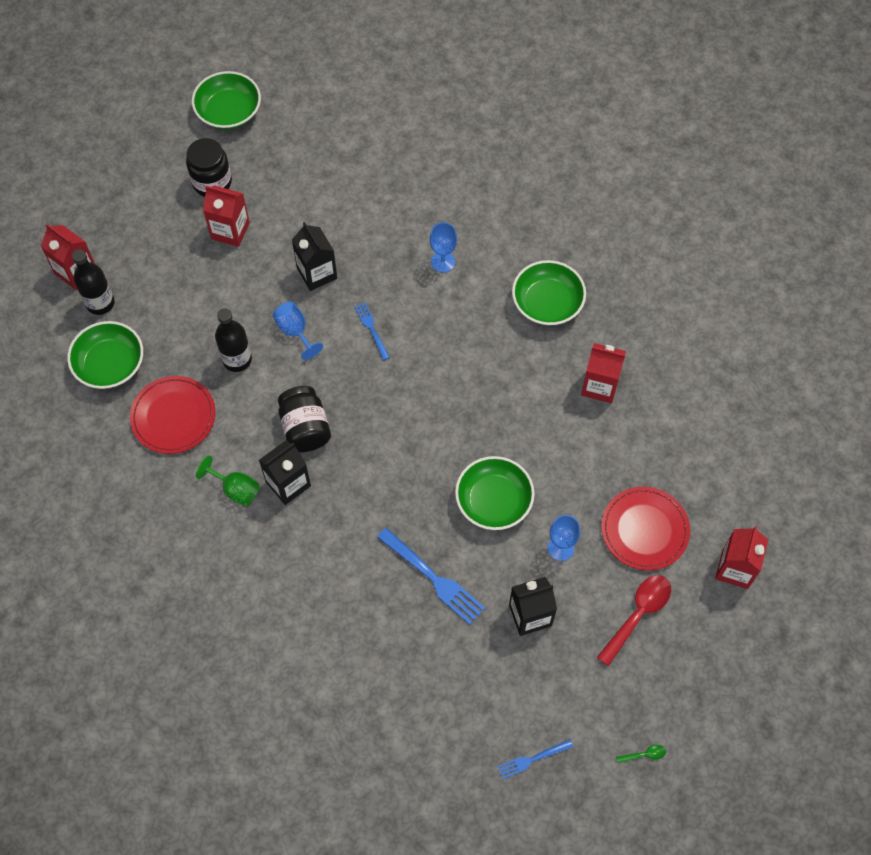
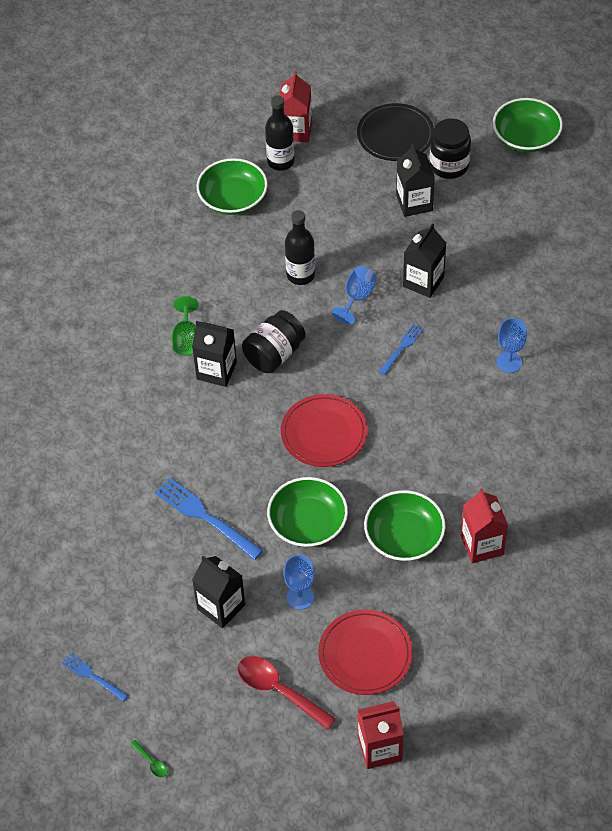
camera: 60 degrees right, 10 degrees down
(146, 201) = (395, 135): none -> black plate
(173, 416) = (219, 264): red plate -> red plate (324, 433)
(230, 231) = (414, 203): red carton -> black carton
(433, 578) = (205, 517): blue fork -> blue fork turned 120 degrees clockwise
(547, 303) = (533, 461): green bowl -> green bowl (404, 537)
(638, 615) = (279, 690): red spoon -> red spoon turned 150 degrees counterclockwise

